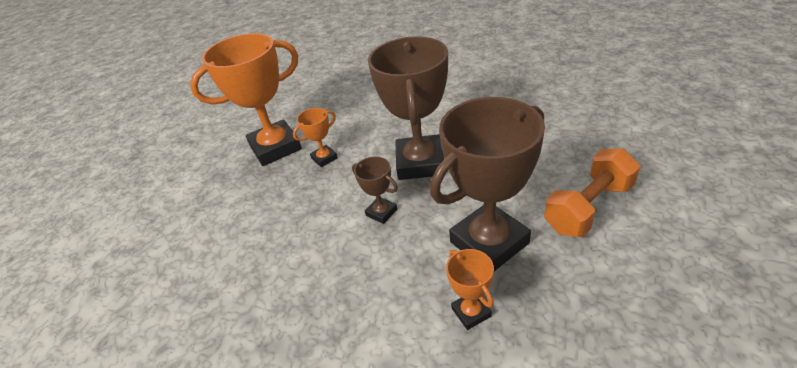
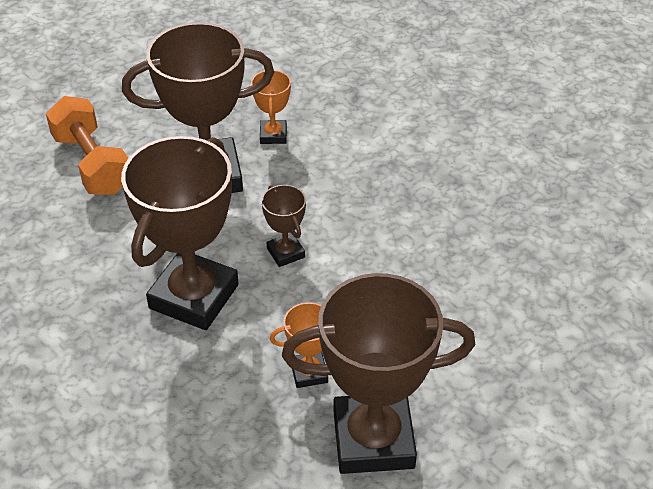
camera: 160 degrees left, 5 degrees up
(275, 147) = (373, 439): orange trophy -> brown trophy
(588, 208) = (92, 164): orange dumbbell -> orange dumbbell turned 75 degrees clockwise

